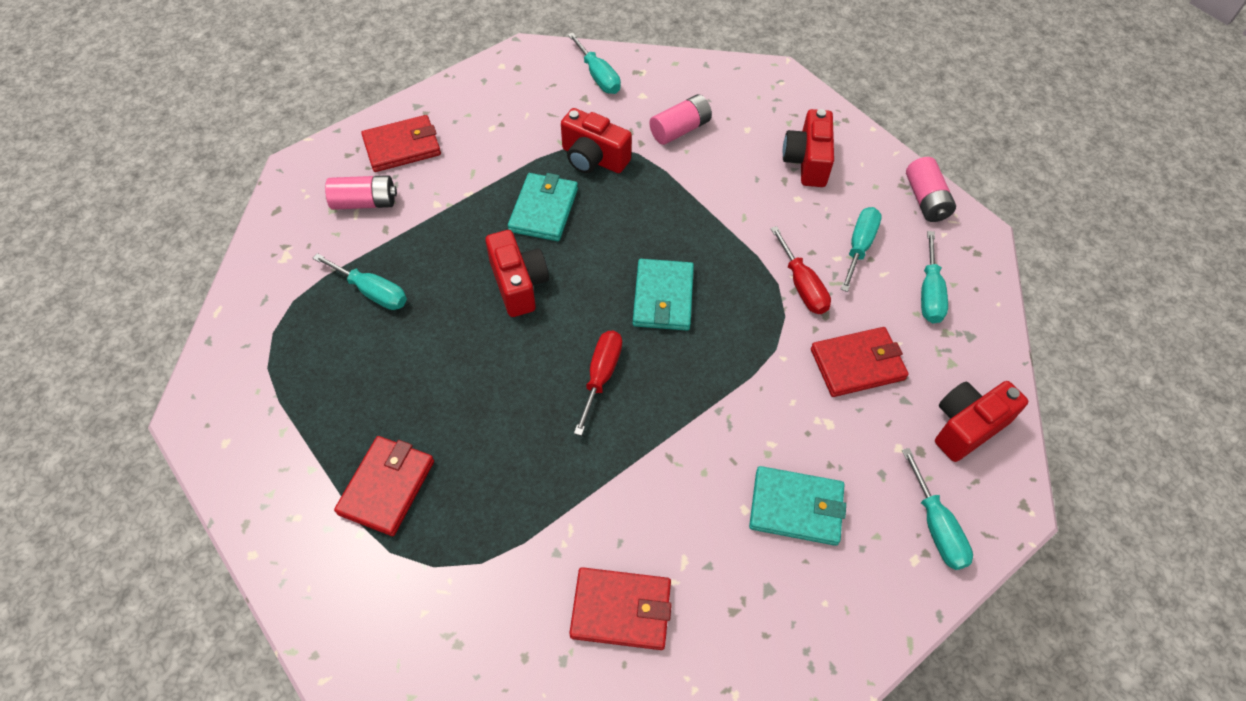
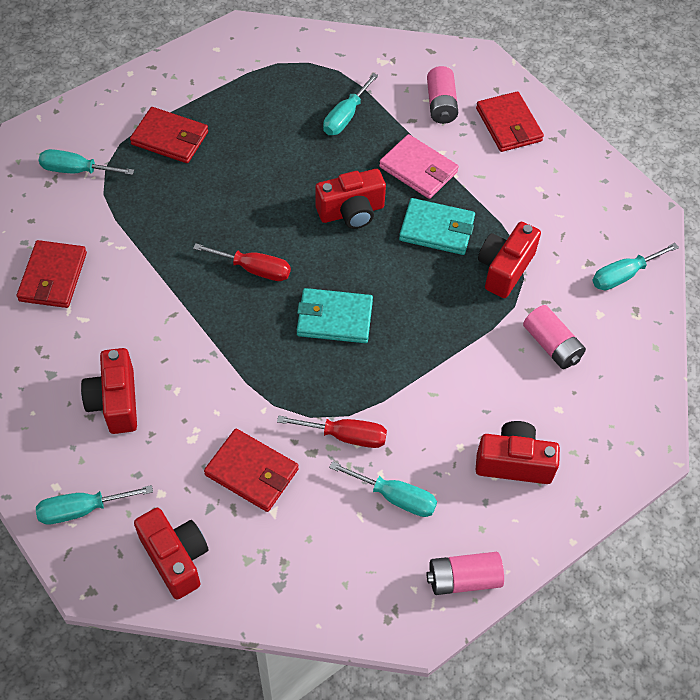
camera: 90 degrees right, 0 degrees up
(460, 224) = (418, 169): none -> pink wallet
(796, 508) = (115, 402): turquoise wallet -> red camera
(802, 286) = (345, 436): red screwdriver -> red screwdriver turned 150 degrees counterclockwise
(857, 364) = (252, 472): red wallet -> red wallet turned 45 degrees counterclockwise
(929, 293) = (334, 556): turquoise screwdriver -> turquoise screwdriver (76, 170)

